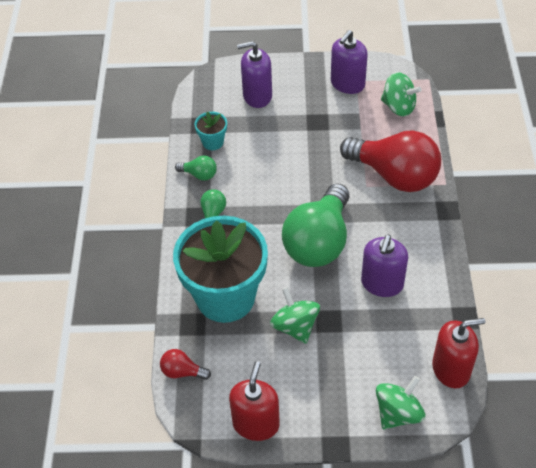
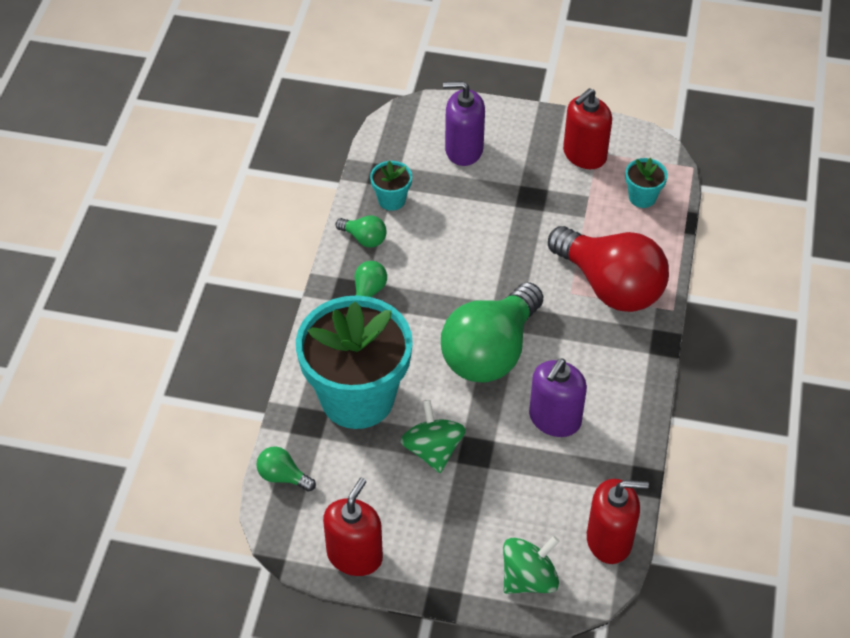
camera: 10 degrees right, 0 degrees up
(182, 371) = (283, 476): red light bulb -> green light bulb
(347, 84) = (584, 154): purple soap dispenser -> red soap dispenser
(398, 107) = (642, 197): green spinning top -> turquoise flower pot

